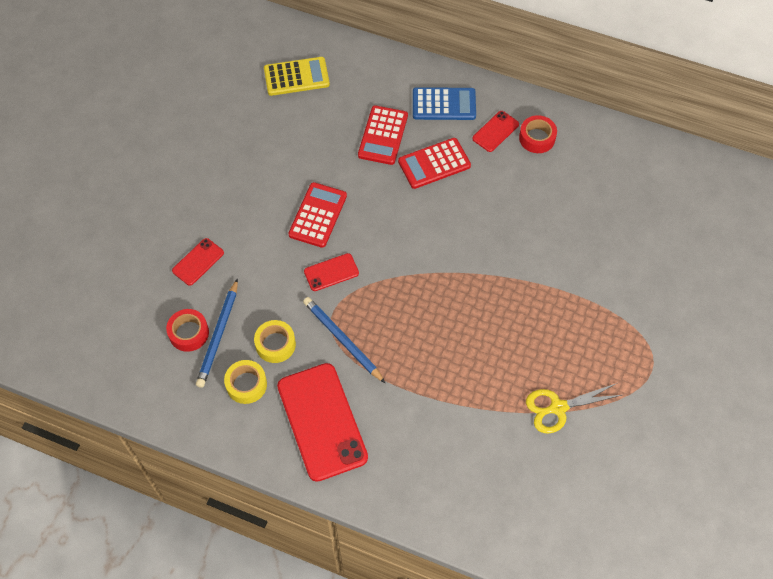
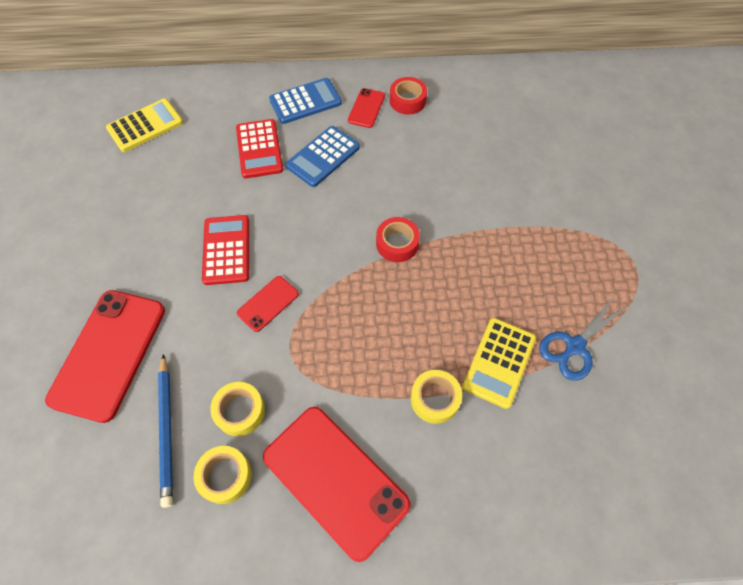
camera: 25 degrees left, 0 degrees up
(189, 333) = (128, 443): red tape -> red tape (397, 243)
(198, 262) = (109, 354): red phone -> red phone, size x2.09
(343, 340) = (315, 372): blue pencil -> none
(424, 398) = (435, 399): none -> yellow tape
(434, 164) = (323, 157): red calculator -> blue calculator
(489, 393) = (499, 362): none -> yellow calculator
(558, 408) = (574, 346): yellow scissors -> blue scissors

